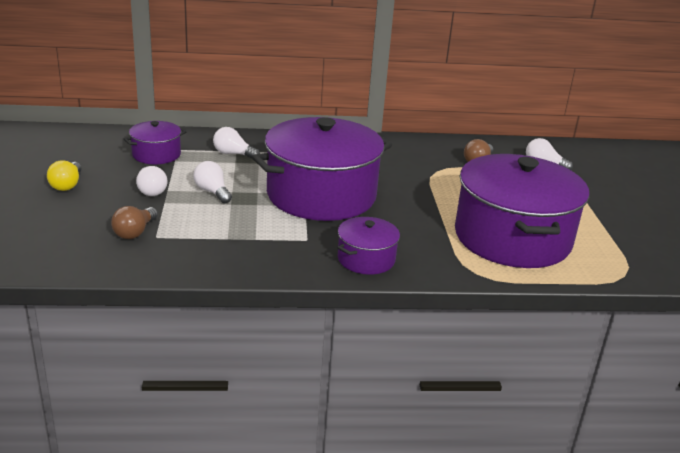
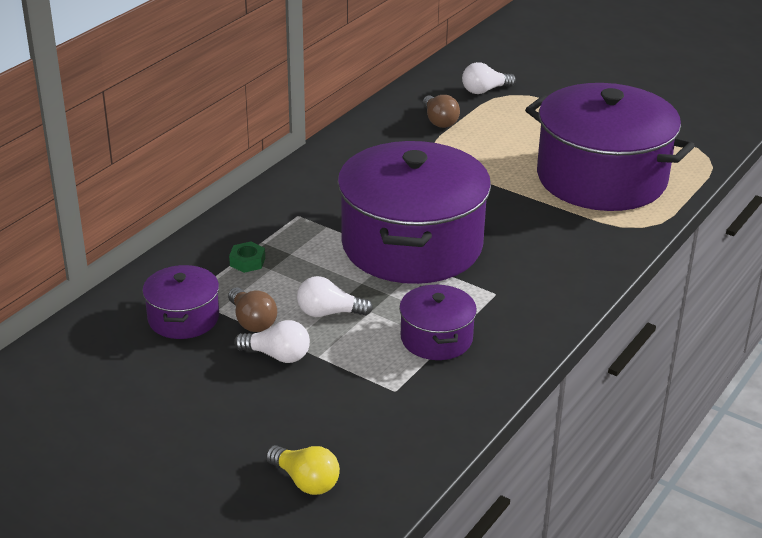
camera: 50 degrees left, 5 degrees up
(67, 185) = (192, 416): yellow light bulb -> yellow light bulb (306, 481)
(135, 232) = (370, 402): brown light bulb -> brown light bulb (252, 321)
(233, 154) = (247, 262): white light bulb -> green nut
(366, 259) = (565, 275): purple pot -> purple pot (436, 338)

